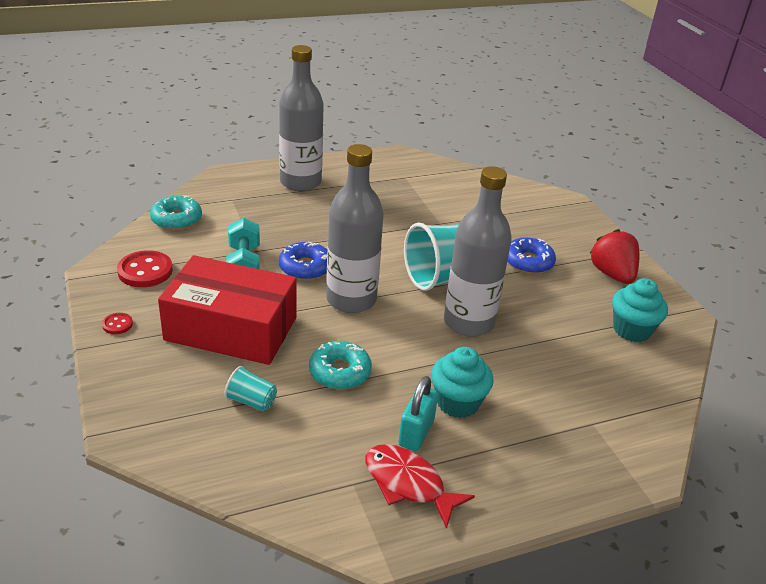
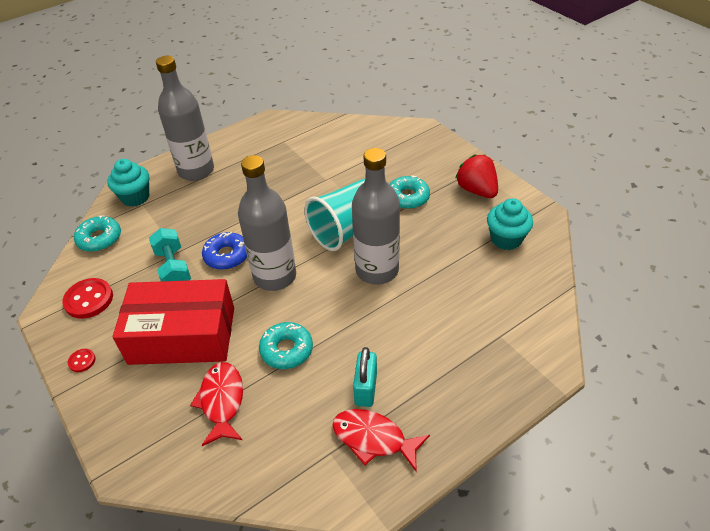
camera: 10 degrees left, 10 degrees up
(251, 401) = (222, 401): turquoise cup -> red fish
(457, 403) = (390, 350): turquoise cupcake -> turquoise cupcake (135, 197)
(528, 262) = (408, 197): blue donut -> turquoise donut

